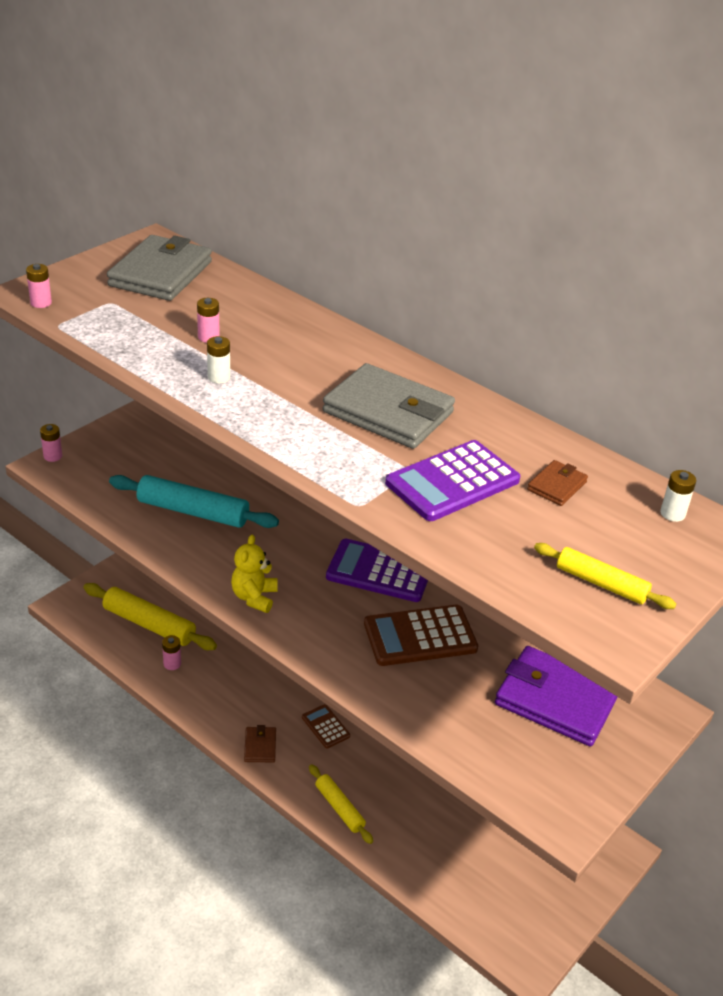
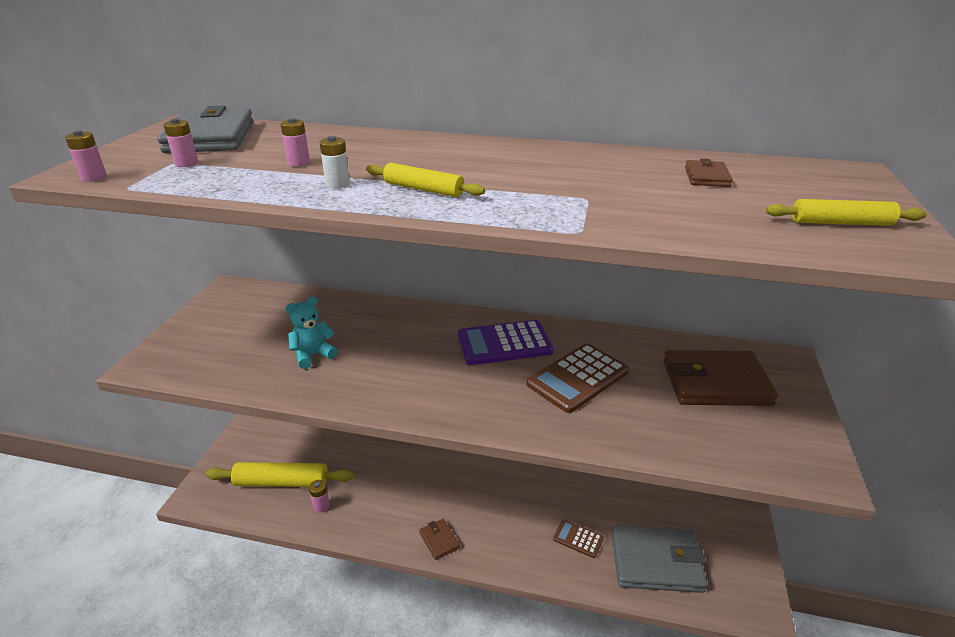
camera: 25 degrees left, 5 degrees down
(53, 456) = (144, 356): pink battery -> pink battery (186, 163)
(193, 511) = (313, 355): turquoise rolling pin -> turquoise teddy bear
(254, 597) = (420, 402): yellow teddy bear -> none
(325, 726) = (479, 499): brown calculator -> brown calculator (578, 538)
(339, 808) = (536, 560): yellow rolling pin -> yellow rolling pin (423, 189)
(388, 412) = (516, 169): grey wallet -> grey wallet (656, 562)
(452, 482) = (630, 195): purple calculator -> none
(556, 700) = (715, 383): purple wallet -> brown wallet
(672, 514) = (805, 170): white battery -> none

